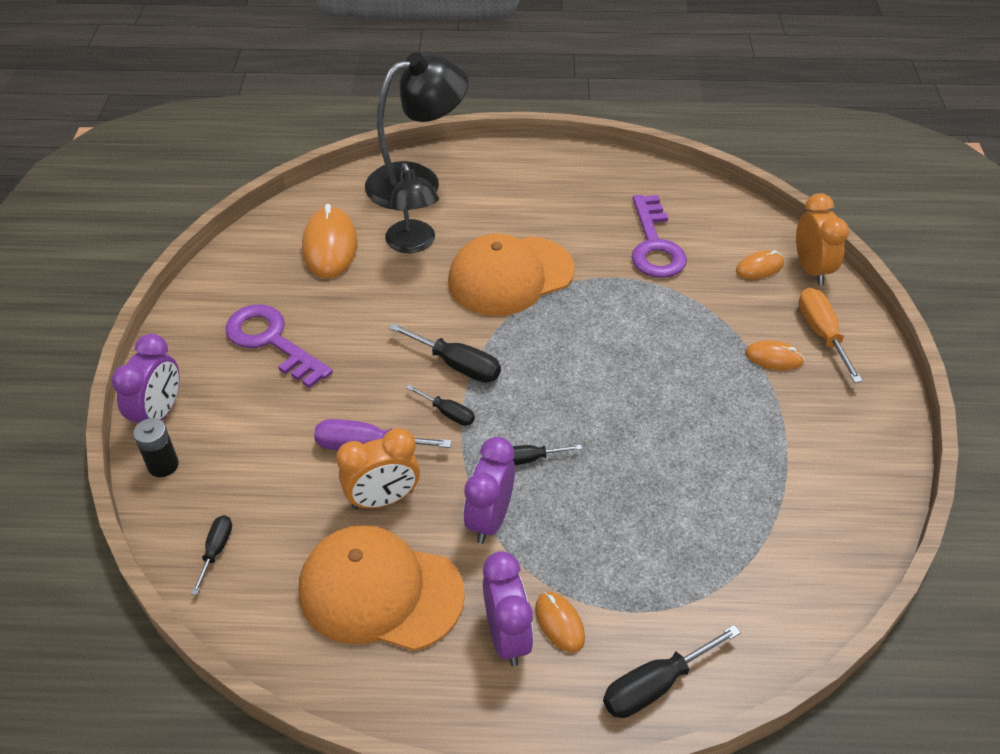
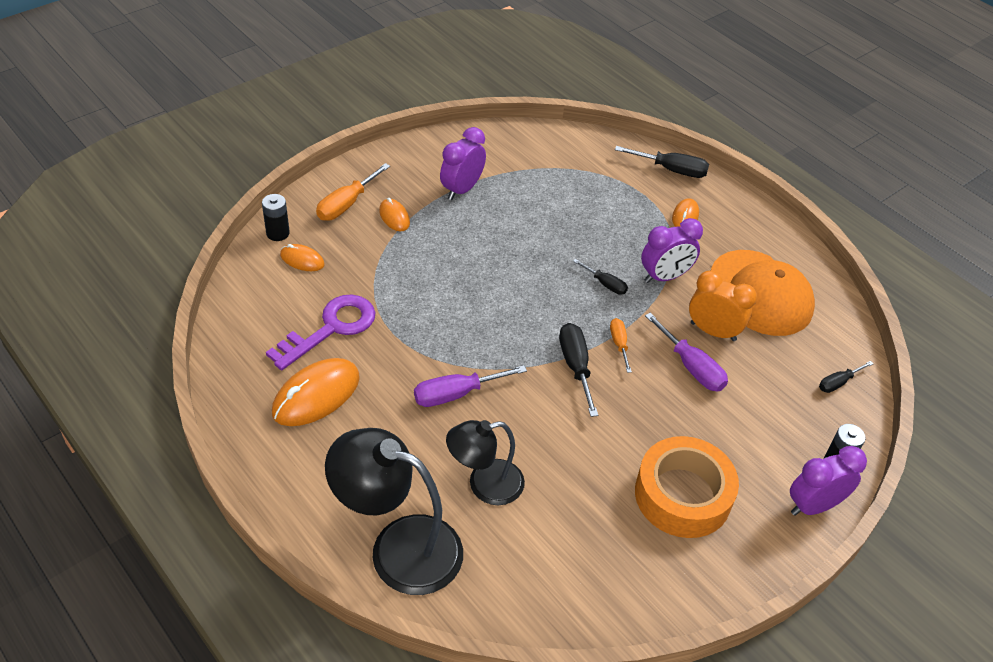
camera: 135 degrees left, 0 degrees up
(271, 341) = (682, 495): purple key -> orange tape
(330, 246) = (549, 545): orange mouse -> orange mouse (316, 395)
(413, 244) = (484, 485): black lamp -> black lamp turned 135 degrees counterclockwise
(448, 413) = (619, 344): black screwdriver -> orange screwdriver
(507, 636) = (716, 230): purple clock -> purple clock (462, 189)
(510, 276) = (456, 394): orange cap -> purple screwdriver
(811, 269) = (278, 233): orange clock -> black battery

